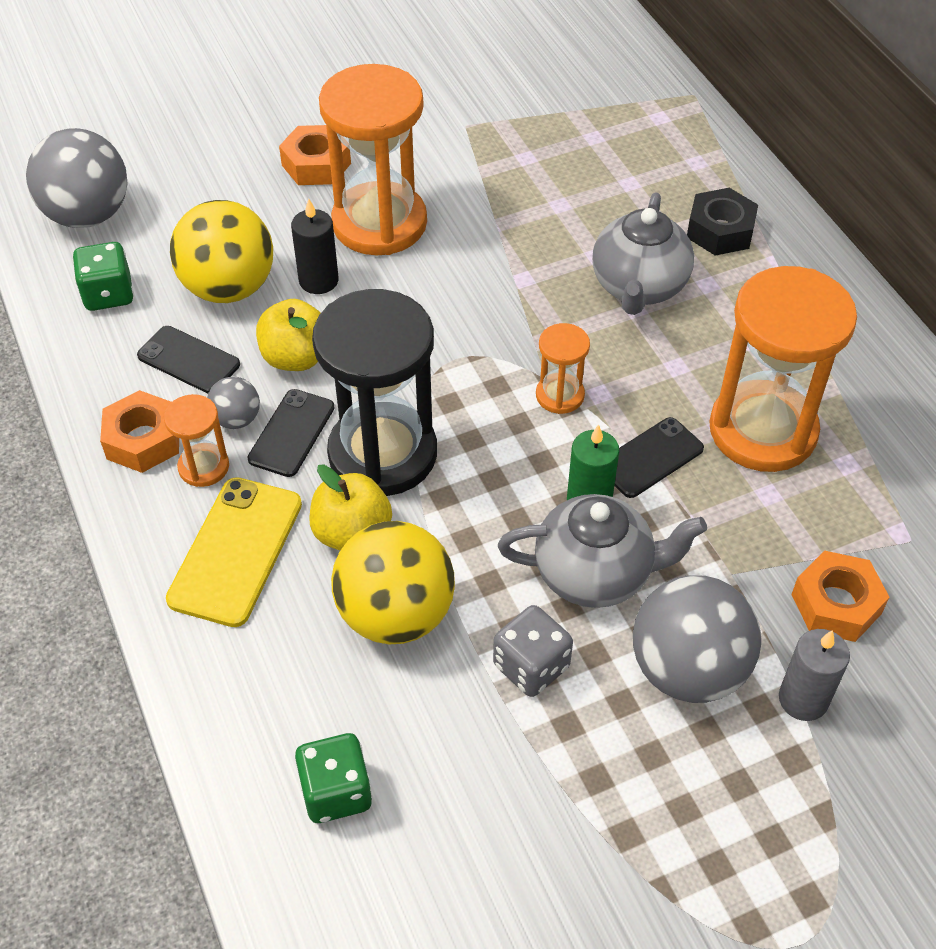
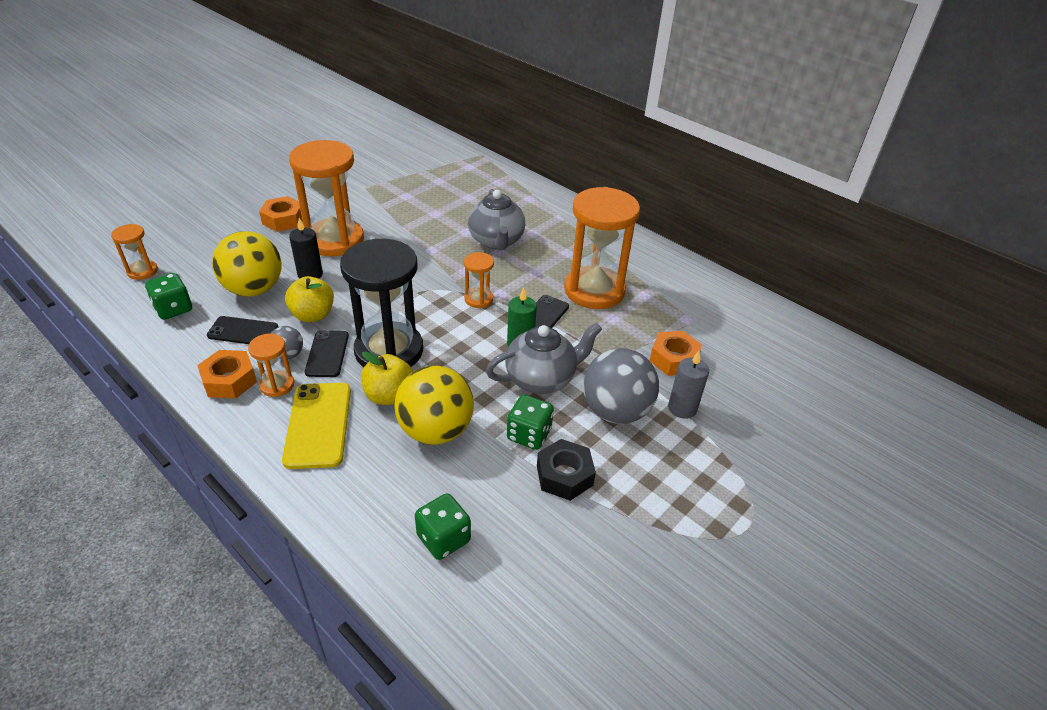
camera: 25 degrees left, 10 degrees down
(88, 215) = (142, 271): grey ball -> orange hourglass
(531, 666) = (529, 435): grey dice -> green dice
(720, 231) = (526, 209): black nut -> black nut (564, 475)

